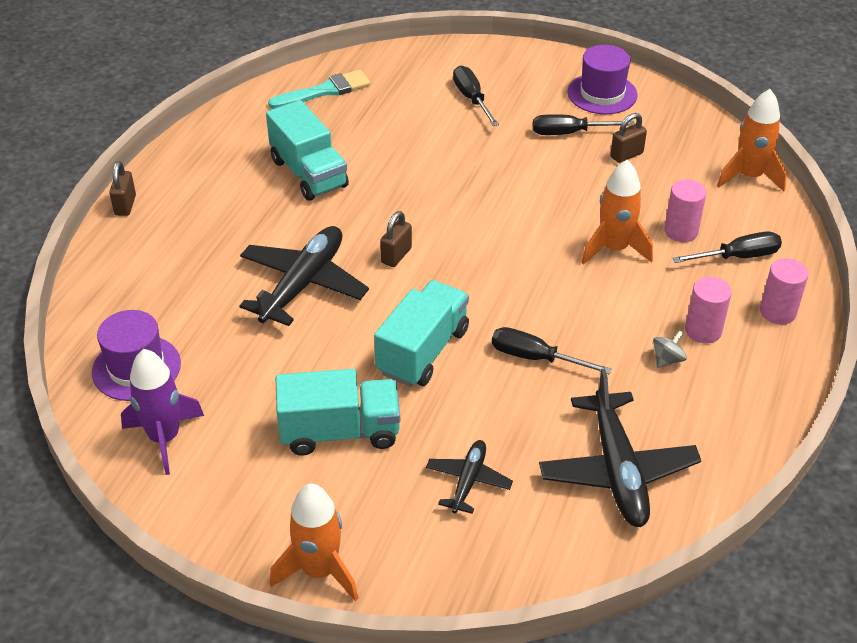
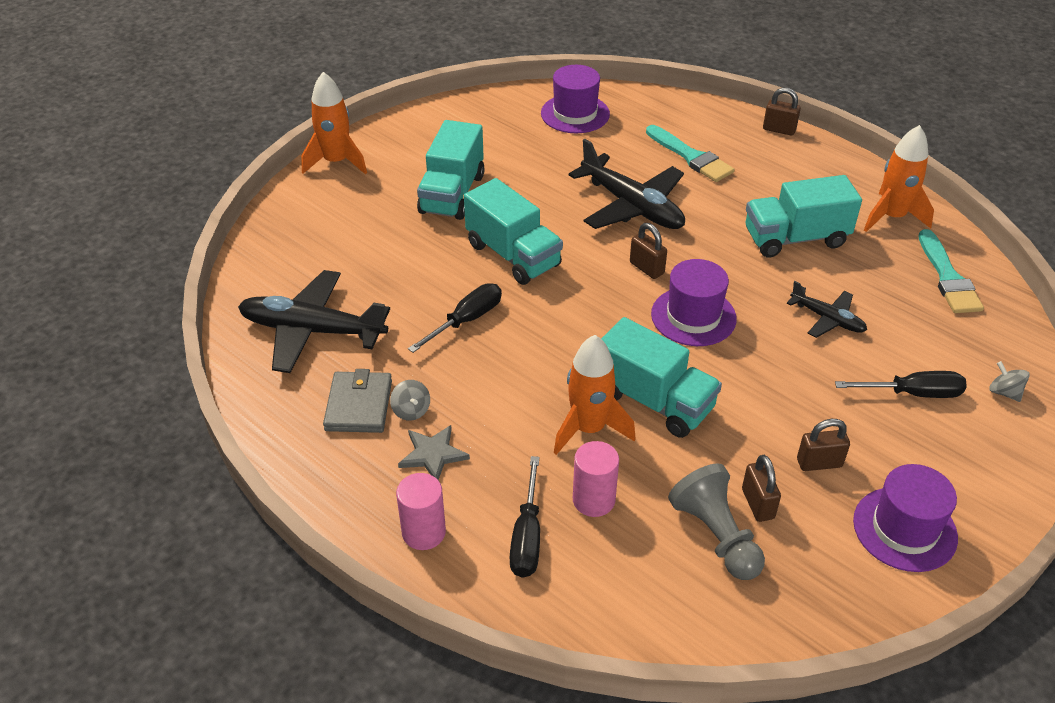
camera: 110 degrees right, 0 degrees up
(164, 438) = (497, 117): purple rocket -> none
(198, 258) = (691, 157): none -> turquoise brush
(446, 61) = (1004, 392): none -> grey spinning top
(447, 216) = (693, 316): none -> purple hat
(468, 481) = (361, 246): black plane -> black plane (827, 319)
(561, 220) = (654, 401): none -> turquoise truck
(569, 133) = (819, 463): black screwdriver -> brown padlock
(667, 169) = (716, 535): none -> grey pawn
(685, 397) = (359, 405): none -> grey wallet
(703, 330) = (433, 454): pink cylinder -> grey star
(749, 176) = (673, 621): orange rocket -> orange rocket (892, 217)

